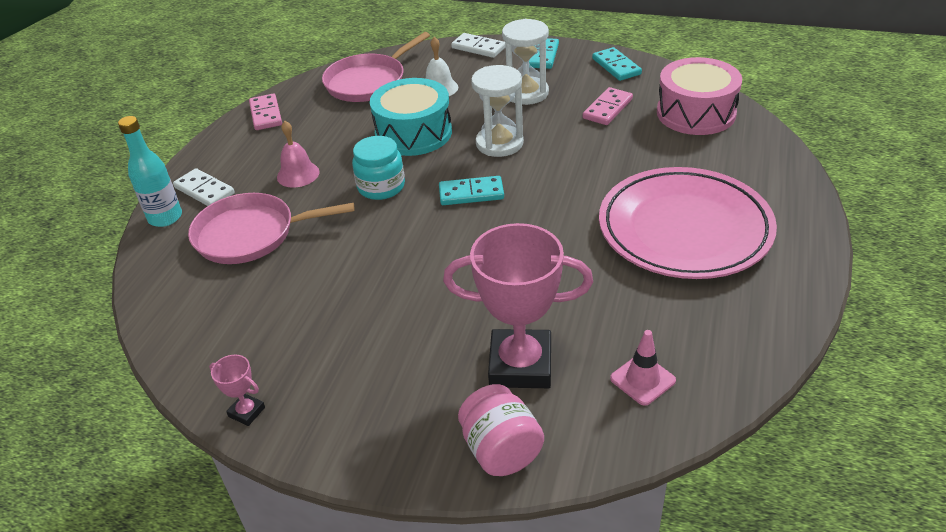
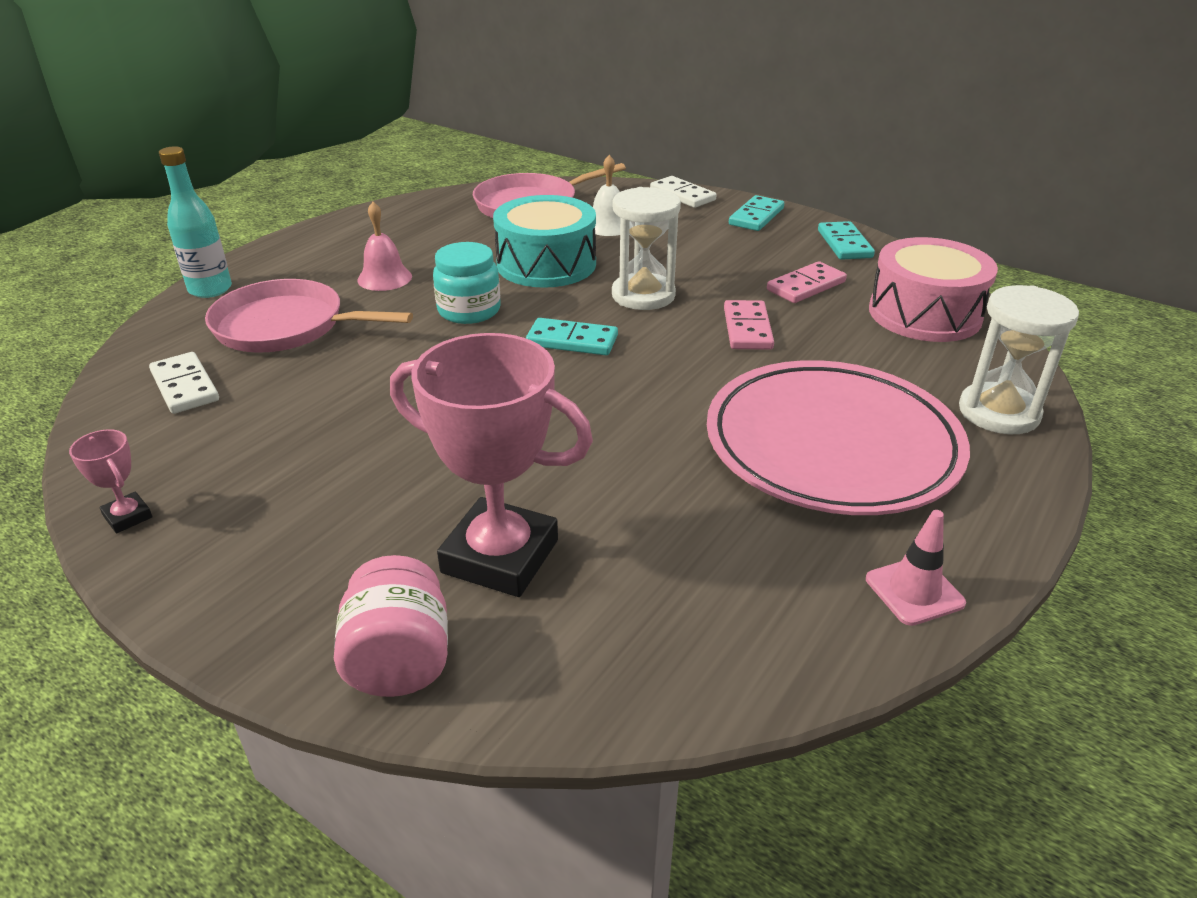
camera: 15 degrees right, 5 degrees down
(204, 191) = (272, 272): white domino -> white domino (184, 386)
(266, 114) = (395, 214): pink domino -> pink domino (747, 329)
(526, 93) = (711, 250): white hourglass -> white hourglass (998, 412)
(642, 379) = (658, 624): pink traffic cone -> pink traffic cone (914, 591)

